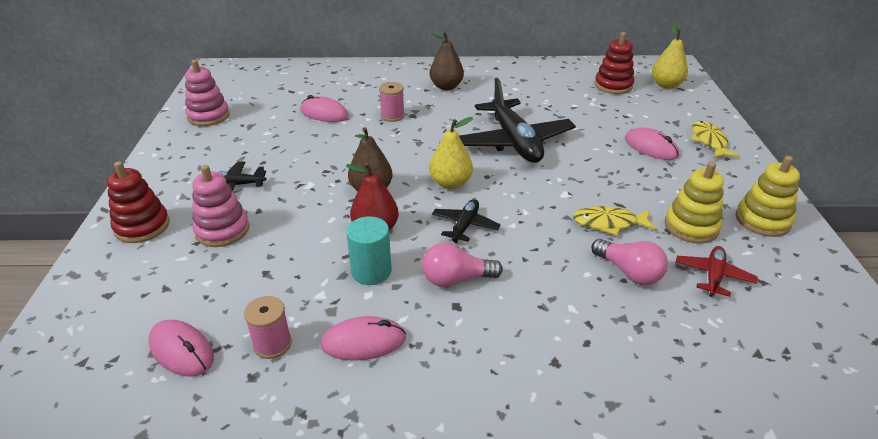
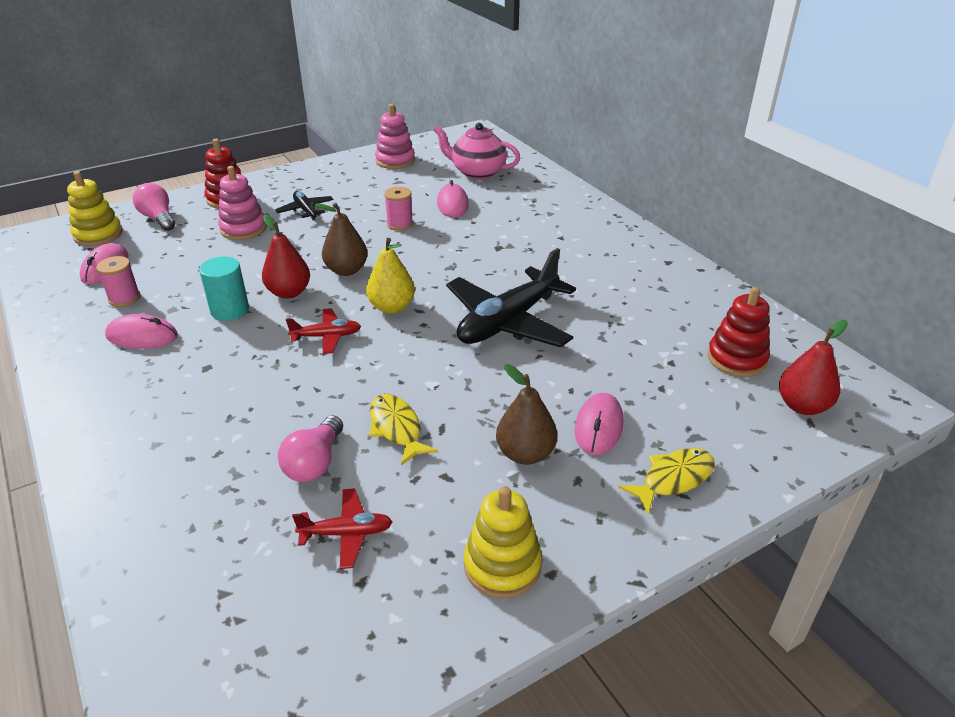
camera: 60 degrees right, 0 degrees up
(287, 88) = (477, 172): none -> pink teapot
(363, 342) = (142, 336): pink mouse -> pink mouse turned 45 degrees counterclockwise
(392, 116) = (485, 237): pink spool -> pink spool (400, 224)
(446, 86) = (581, 246): brown pear -> brown pear (525, 454)
(456, 279) = (243, 356): pink light bulb -> pink light bulb (158, 218)
(465, 225) = (327, 336): black plane -> red plane
(666, 85) = (802, 406): yellow pear -> red pear
(691, 227) = (437, 497): yellow stacking toy -> yellow stacking toy (98, 234)

